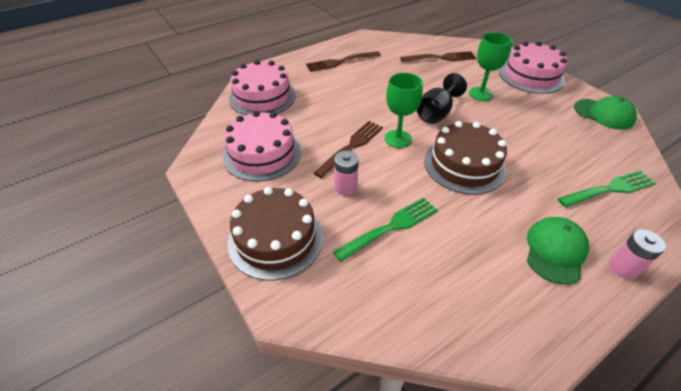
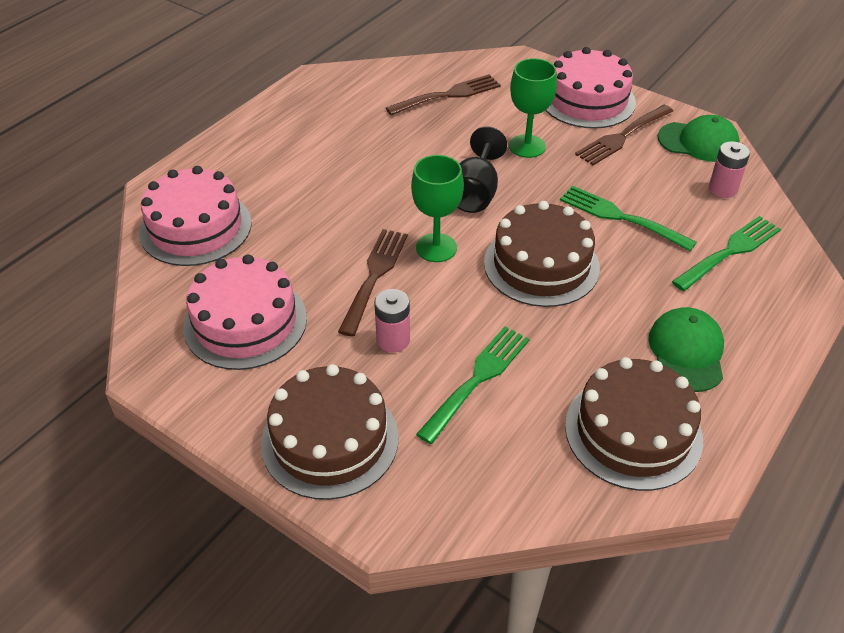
camera: 20 degrees left, 0 degrees up
(340, 62) = (293, 135): brown fork -> brown fork (622, 136)
(493, 298) = (633, 432): none -> brown cake
(532, 148) = (621, 217): none -> green fork
(623, 268) = (766, 350): pink battery -> pink battery (722, 189)

